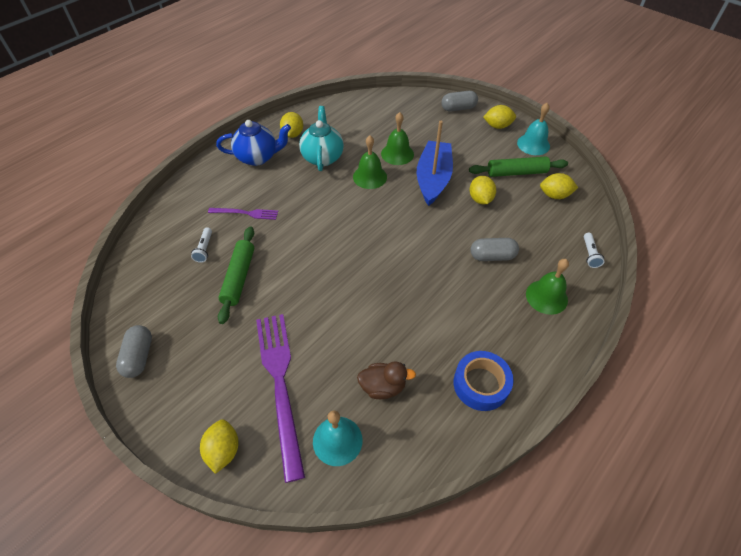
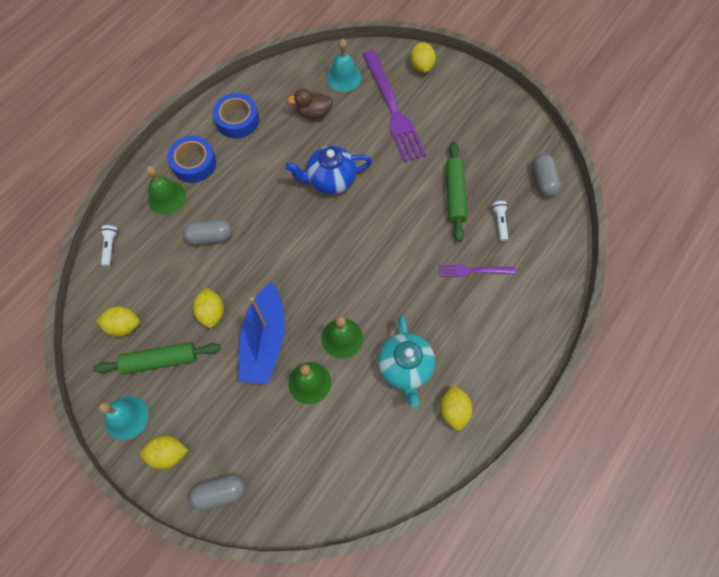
camera: 175 degrees right, 15 degrees up
(139, 357) = (511, 120): grey capsule -> grey capsule (543, 181)
(258, 157) = (487, 360): blue teapot -> blue teapot (330, 180)
(525, 332) = (194, 163): none -> blue tape

